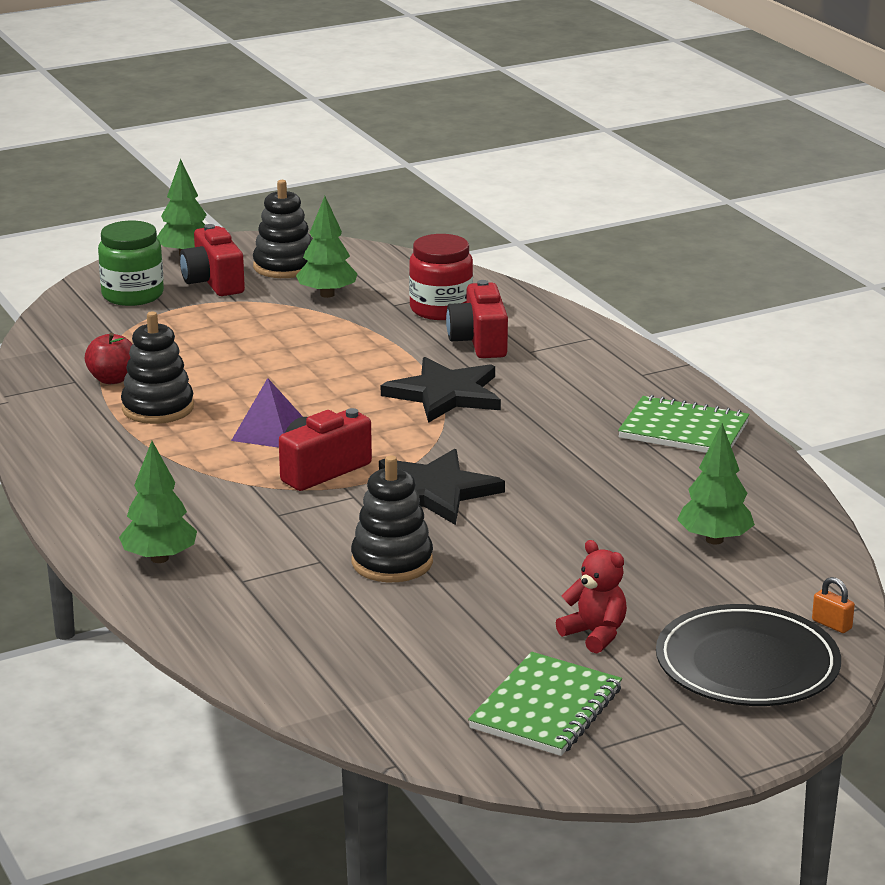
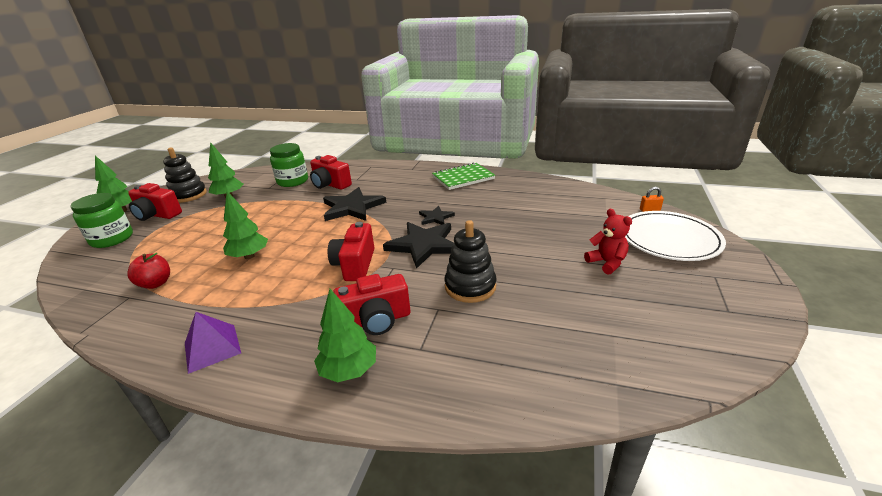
camera: 45 degrees left, 5 degrees up
(158, 408) = (210, 284): black stacking toy -> none
(246, 535) = (376, 320): none -> red camera
(269, 431) = (296, 262): purple pyramid -> purple pyramid (212, 348)
(441, 309) = (292, 181): red jar -> green jar
(518, 466) = (435, 217): none -> black star
(546, 708) = (673, 309): green notebook -> none
(595, 634) = (607, 263): red teddy bear -> red teddy bear turned 60 degrees clockwise
(714, 540) = (553, 204): green tree -> green tree (249, 256)
(747, 664) = (669, 239): black plate -> white plate

